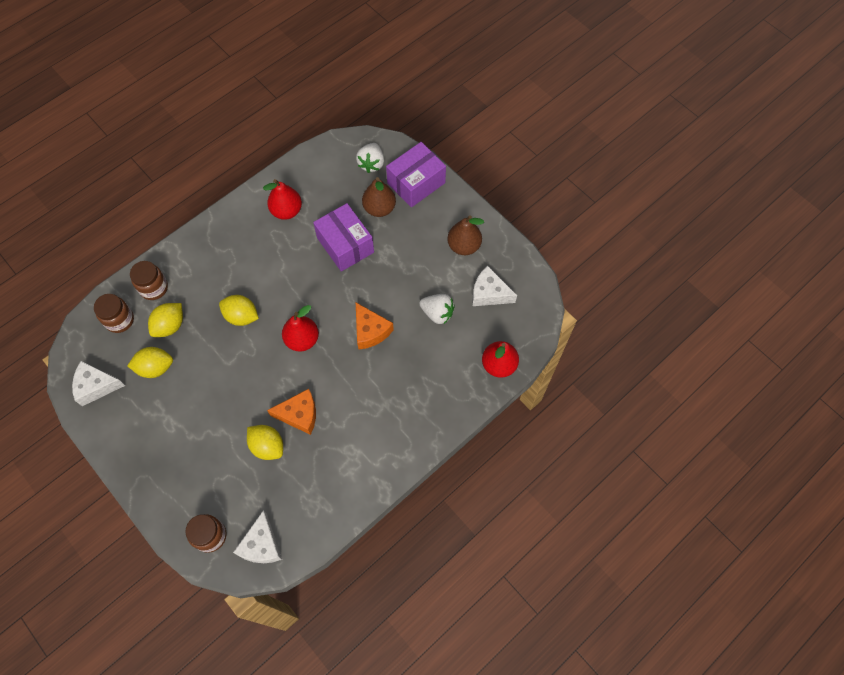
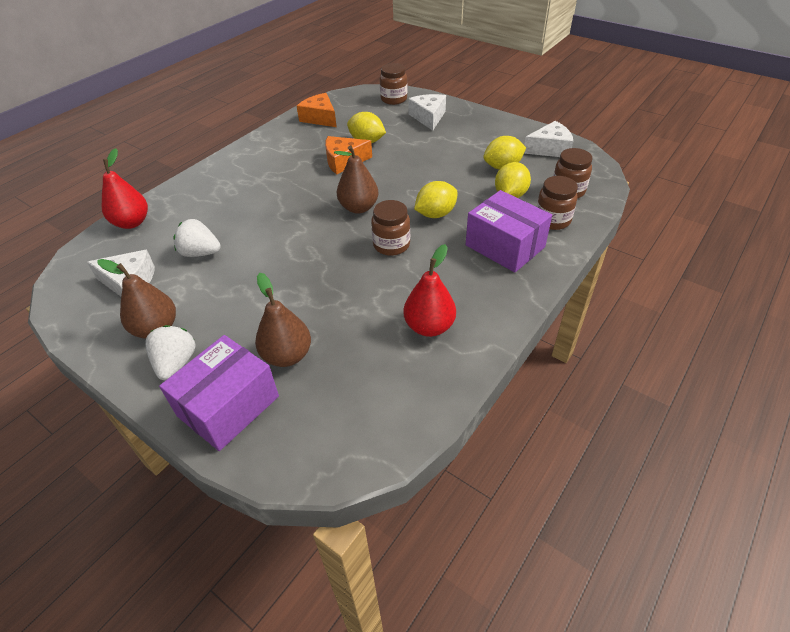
camera: 170 degrees right, 20 degrees down
(241, 316) = (435, 214): yellow lemon -> yellow lemon turned 45 degrees counterclockwise
(261, 545) = (351, 101): white cheese -> white cheese (428, 117)
(288, 289) = (391, 245): none -> brown jar
(302, 339) = (359, 208): red pear -> brown pear
(345, 245) = (330, 300): purple box -> purple box (505, 246)
(370, 331) = (282, 226): orange cheese -> orange cheese (320, 118)
(371, 164) = (310, 424): white strawberry -> white strawberry (176, 363)

